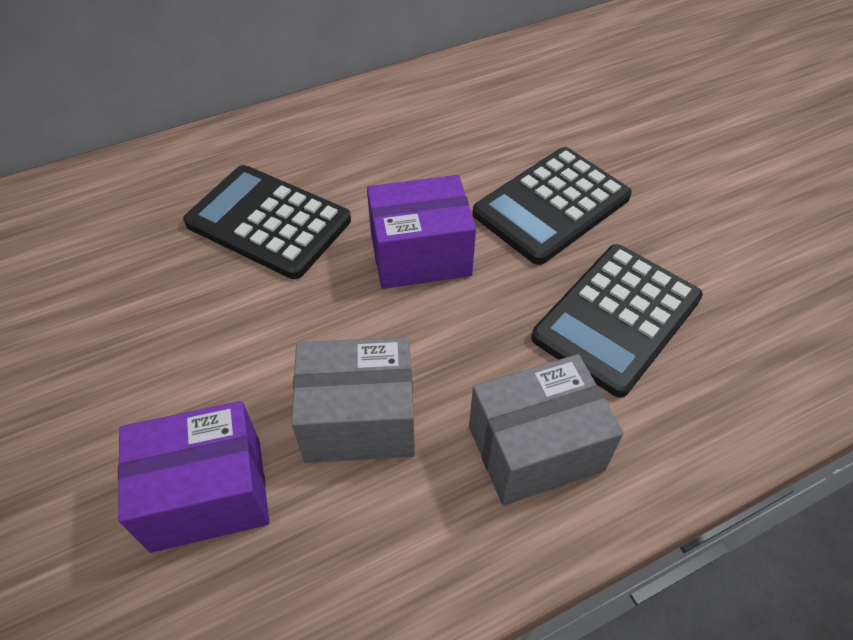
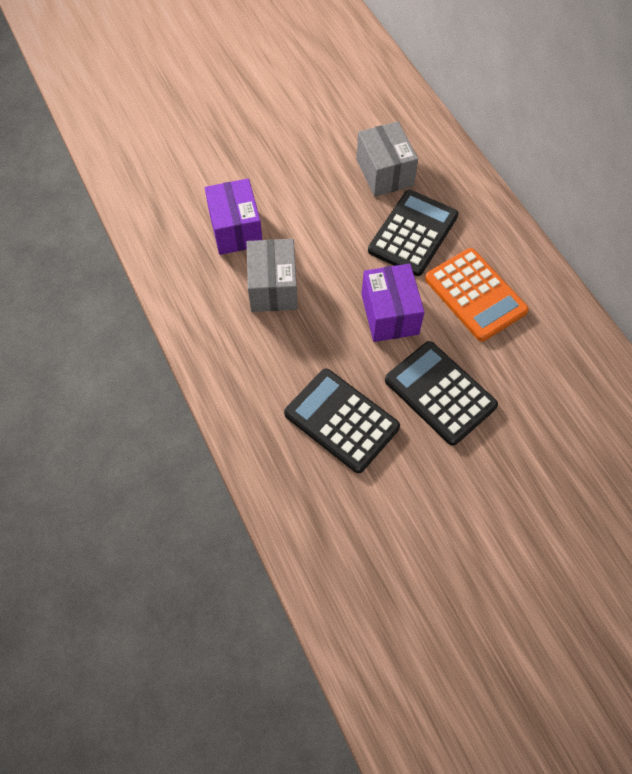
camera: 90 degrees right, 10 degrees up
(388, 162) = (475, 295): none -> orange calculator
(535, 448) = (253, 367): grey box -> grey box (384, 172)

